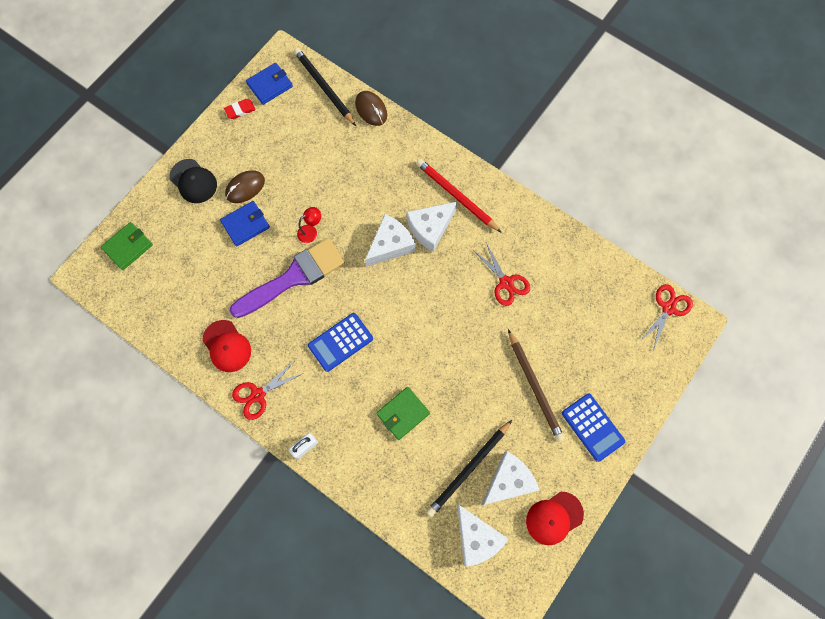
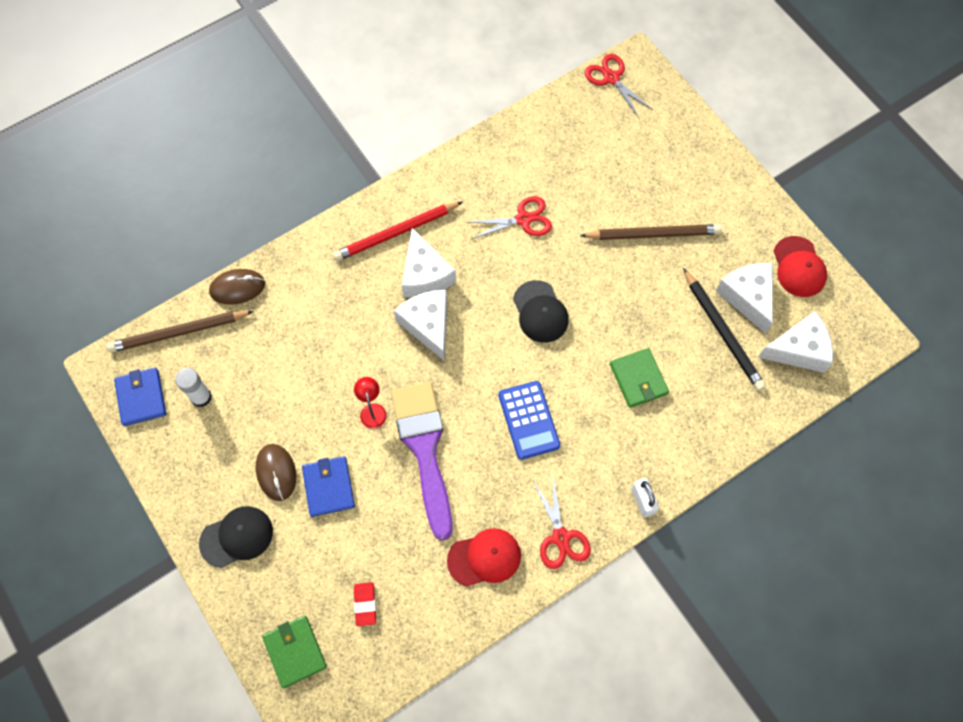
camera: 70 degrees left, 5 degrees down
(240, 110) = (160, 446): red eraser -> red eraser (365, 604)
(283, 120) = (201, 397): none -> white glue stick
(324, 88) = (179, 333): black pencil -> brown pencil
(431, 321) = (540, 312): none -> black cap
(592, 427) = (714, 196): blue calculator -> none

